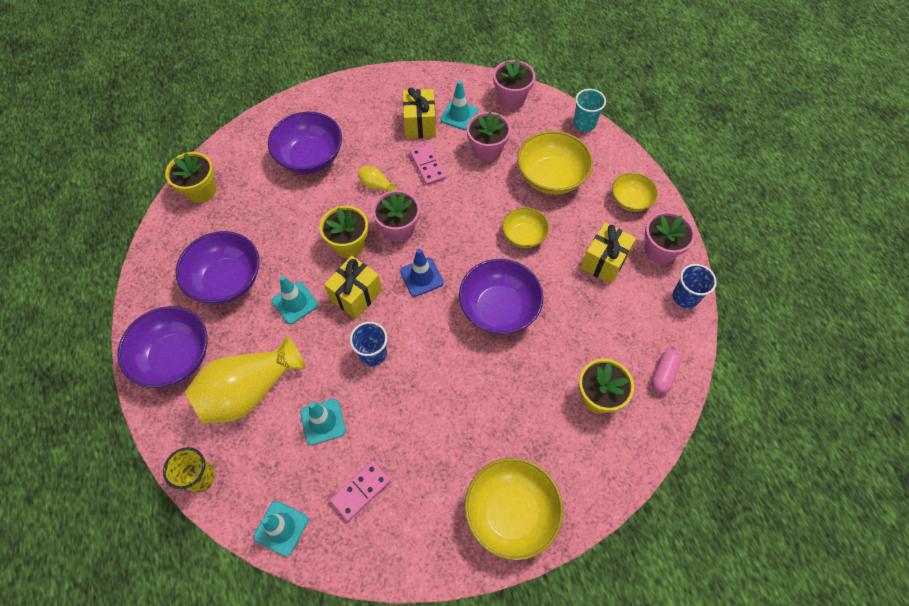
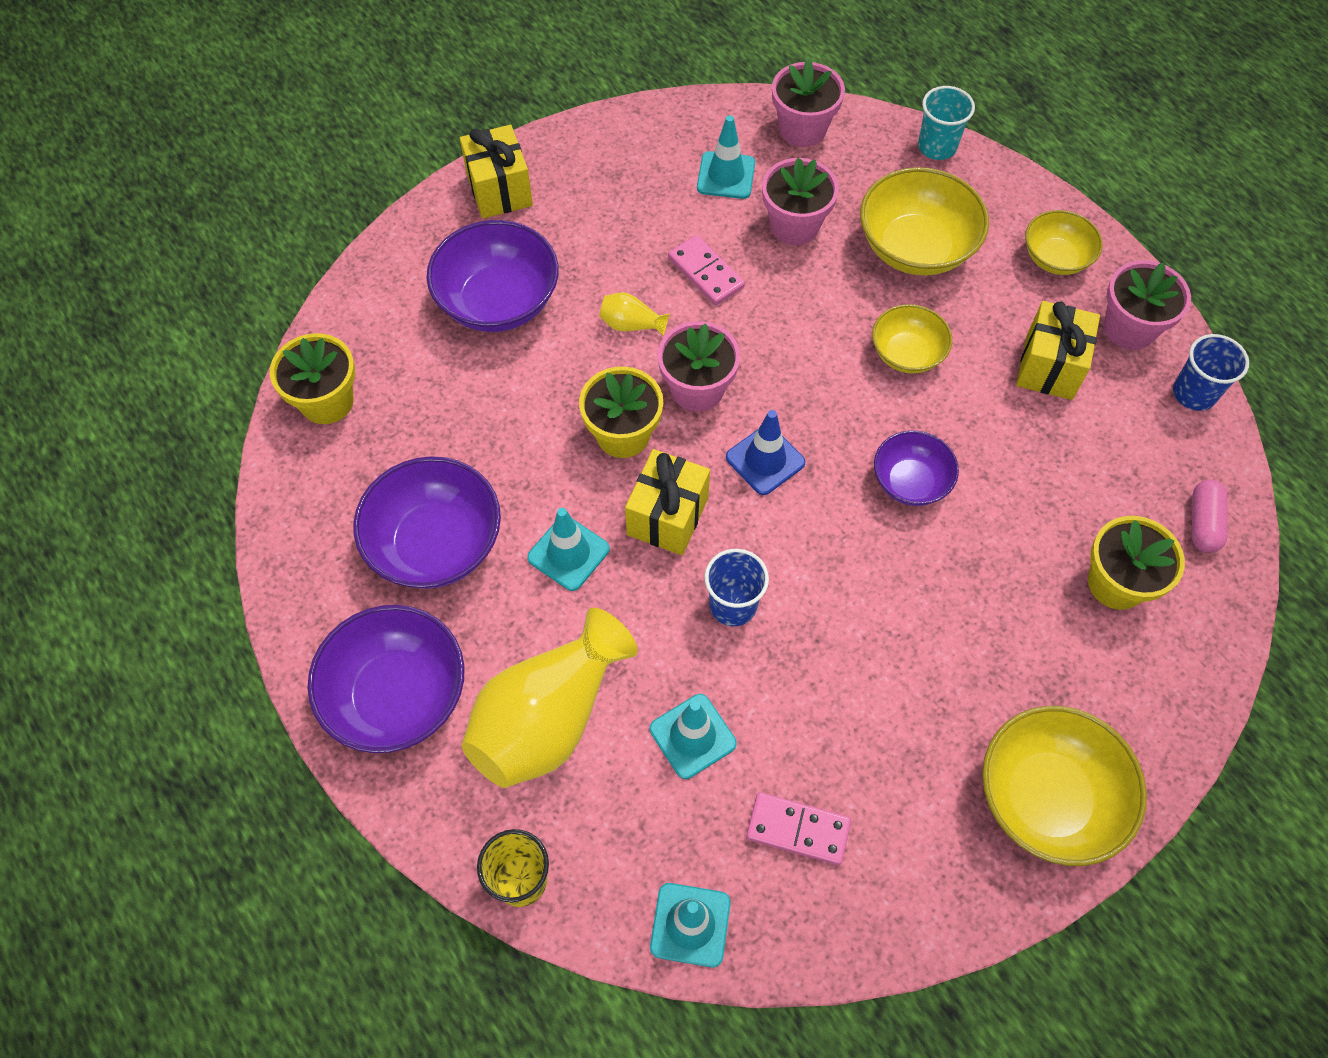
camera: 15 degrees left, 0 degrees up
(361, 491) = (797, 830): pink domino -> pink domino turned 75 degrees clockwise
(420, 124) = (666, 205): yellow gift -> yellow gift (499, 190)
(499, 309) = (910, 482): purple bowl -> purple bowl, size x0.60

